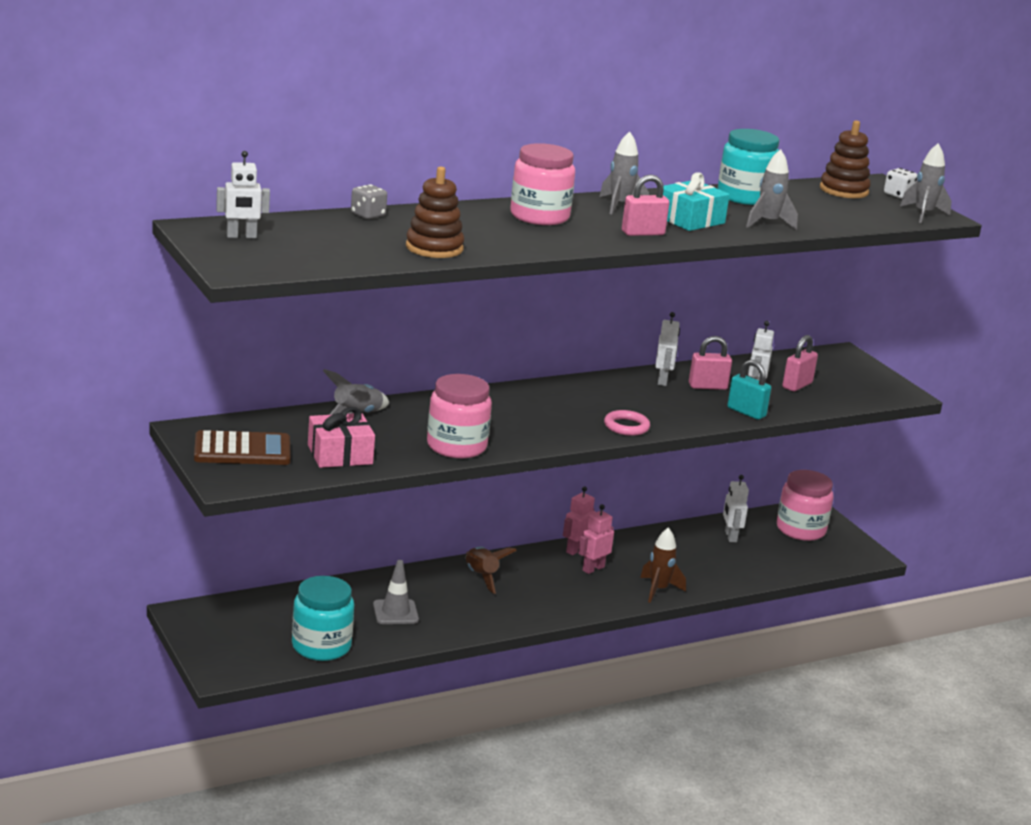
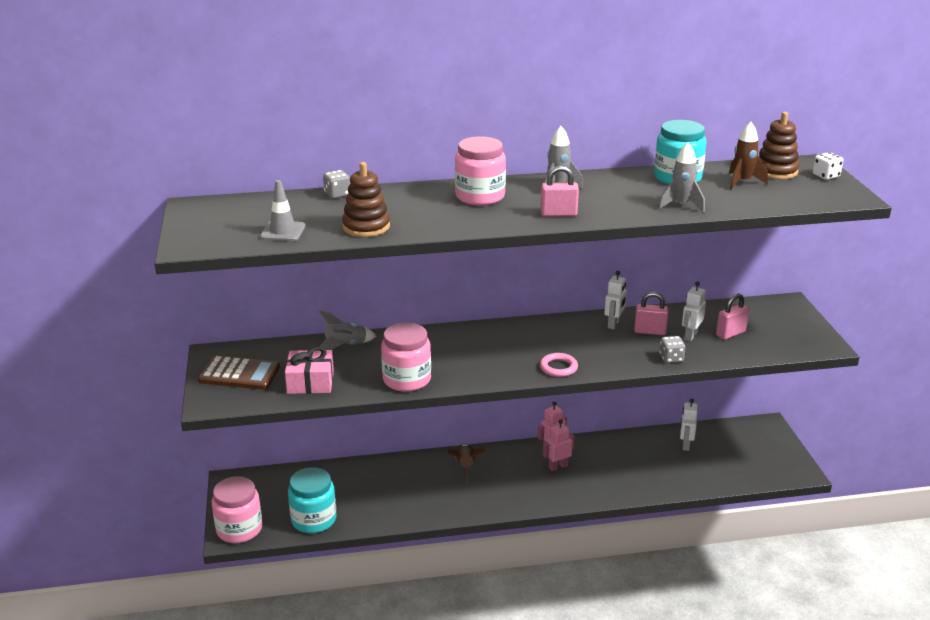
camera: 20 degrees right, 5 degrees up
(241, 236) = (220, 214): white robot -> none
(395, 612) = (384, 494): grey traffic cone -> grey traffic cone (283, 231)
(658, 590) = (603, 491): brown rocket -> brown rocket (742, 182)
(689, 219) = (611, 200): turquoise gift -> none
(746, 412) = (671, 358): turquoise padlock -> grey dice
(800, 530) = (749, 443): pink jar -> pink jar (239, 529)
(923, 214) = (838, 196): grey rocket -> none

